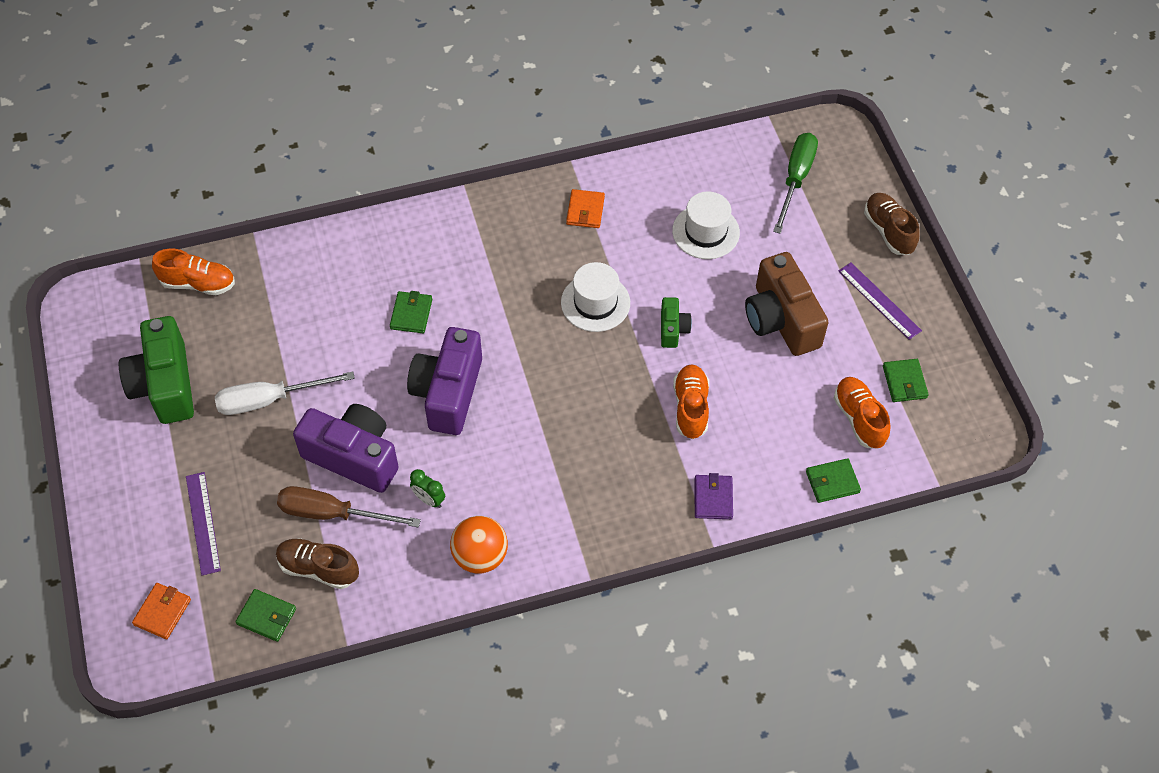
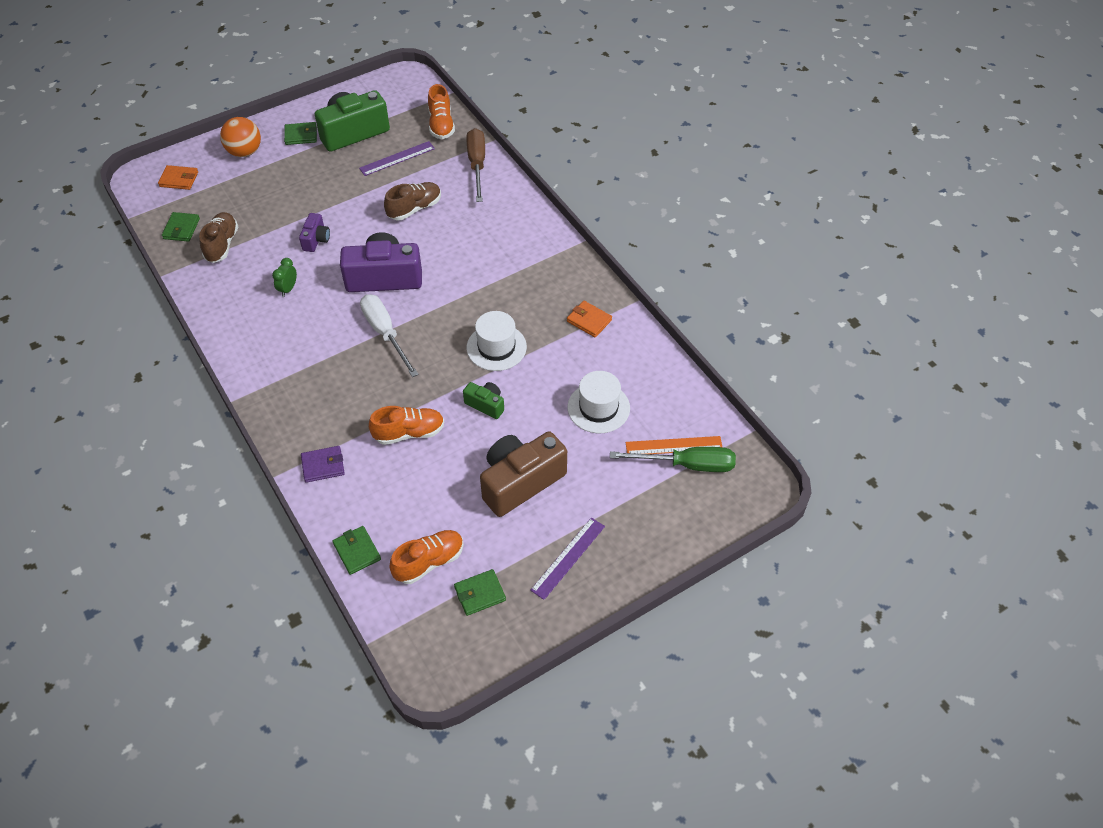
camera: 75 degrees right, 5 degrees down
(203, 523) = (248, 179): purple ruler -> purple ruler (397, 158)
(270, 400) = (353, 185): white screwdriver -> white screwdriver (385, 333)
(333, 513) = (267, 241): brown screwdriver -> brown screwdriver (477, 165)
(353, 456) = (316, 239): purple camera -> purple camera, size x0.49
(411, 314) = (450, 240): green wallet -> green wallet (301, 135)
(480, 556) = (245, 329): orange ball -> orange ball (245, 152)
(585, 211) = (589, 321): orange wallet -> orange wallet turned 45 degrees clockwise
(673, 329) = (486, 404): green camera -> green camera turned 135 degrees counterclockwise
(770, 183) = (674, 446): none -> orange ruler
(888, 231) = (655, 553): brown shoe -> brown shoe (414, 208)

